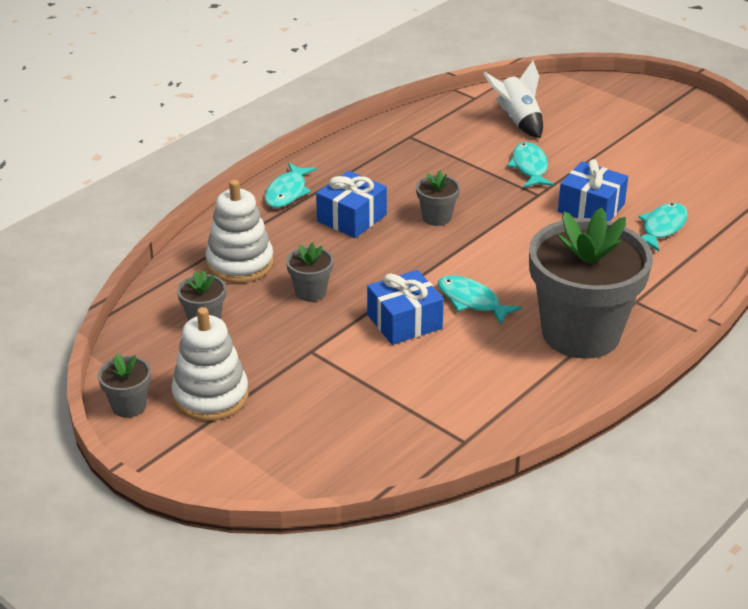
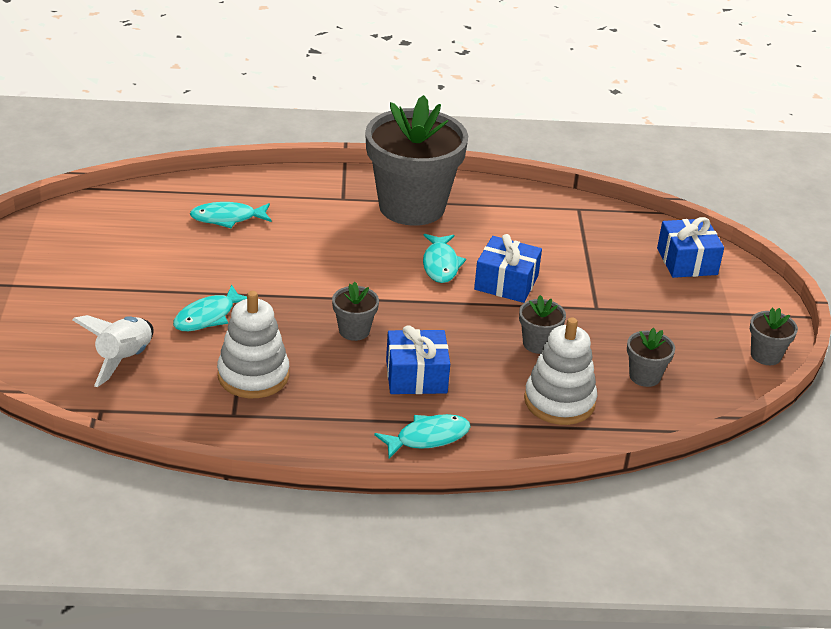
camera: 135 degrees left, 0 degrees up
(210, 396) = (701, 325): white stacking toy -> white stacking toy (253, 375)
(591, 208) = (239, 260): blue gift -> blue gift (687, 261)

